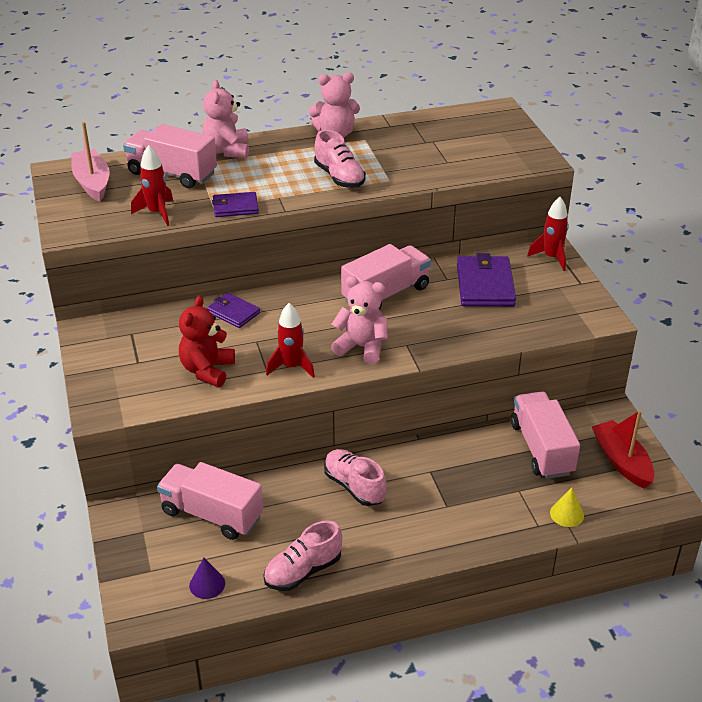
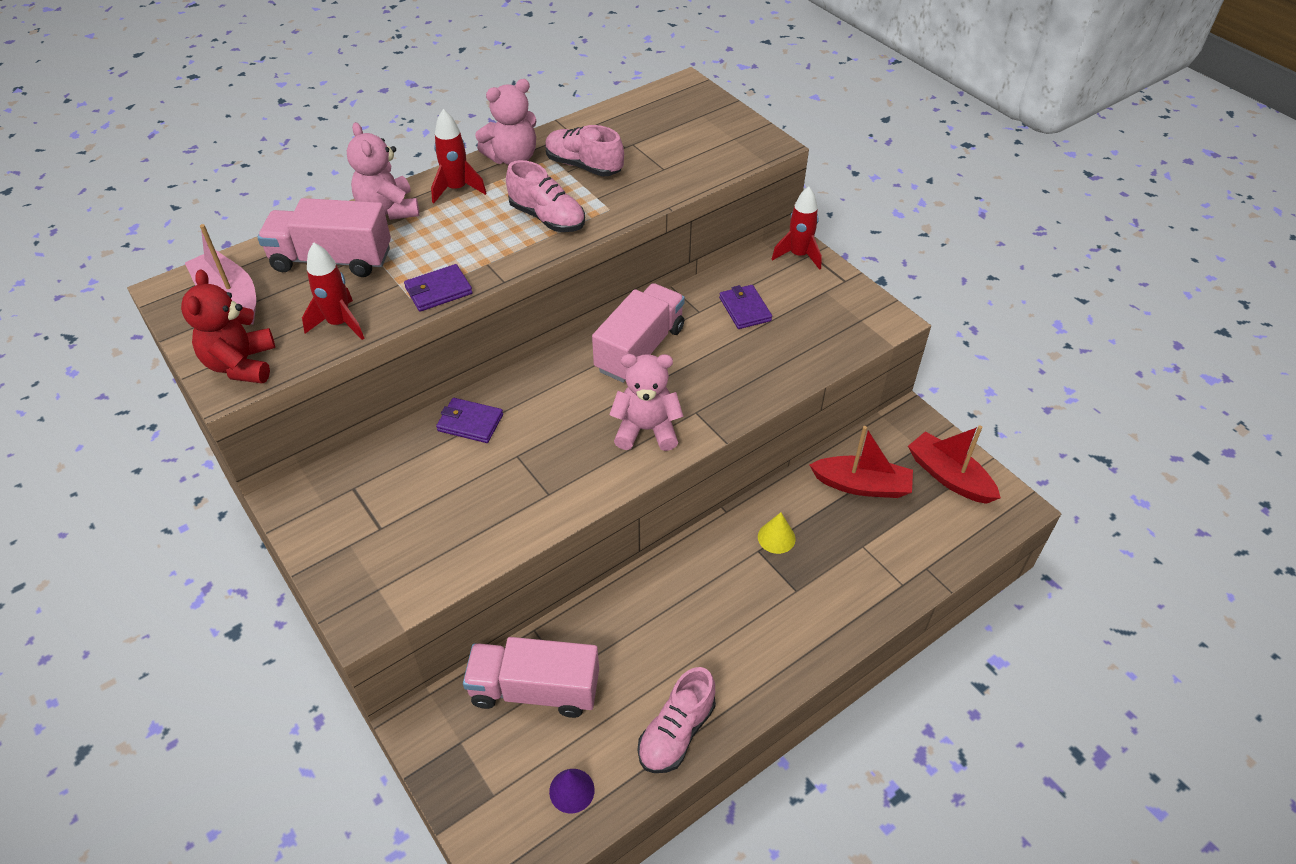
camera: 20 degrees left, 10 degrees up
(207, 370) = (475, 515): red teddy bear -> red teddy bear (241, 364)
(291, 367) = (576, 481): red rocket -> red rocket (457, 189)
(354, 486) = (683, 597): pink shoe -> pink shoe (583, 166)
(485, 285) = (744, 309): purple wallet -> purple wallet, size x0.59
(541, 448) = (862, 485): pink truck -> red boat
(567, 514) = (925, 560): yellow cone -> yellow cone (776, 537)

